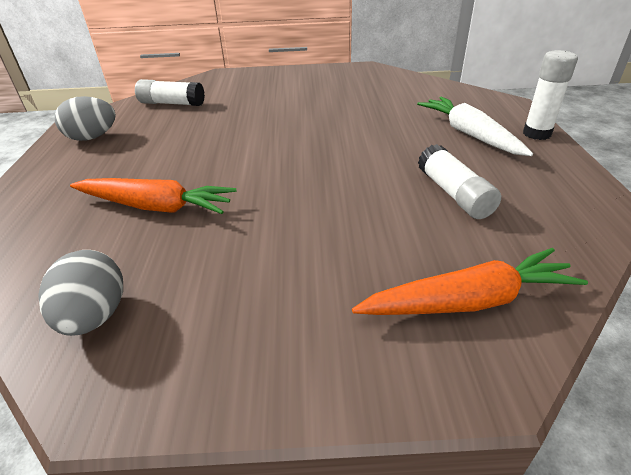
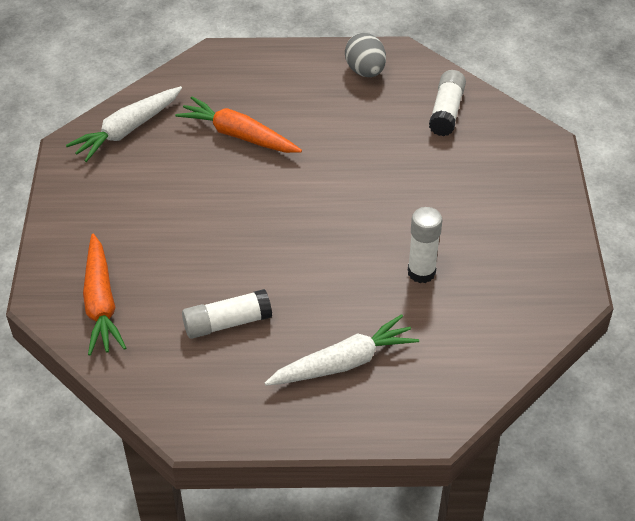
camera: 90 degrees right, 10 degrees up
(95, 316) = (127, 130): grey egg -> white carrot
(156, 206) = (238, 135): orange carrot -> orange carrot turned 105 degrees clockwise
(536, 134) = (339, 426): white glue stick -> white glue stick (421, 272)

